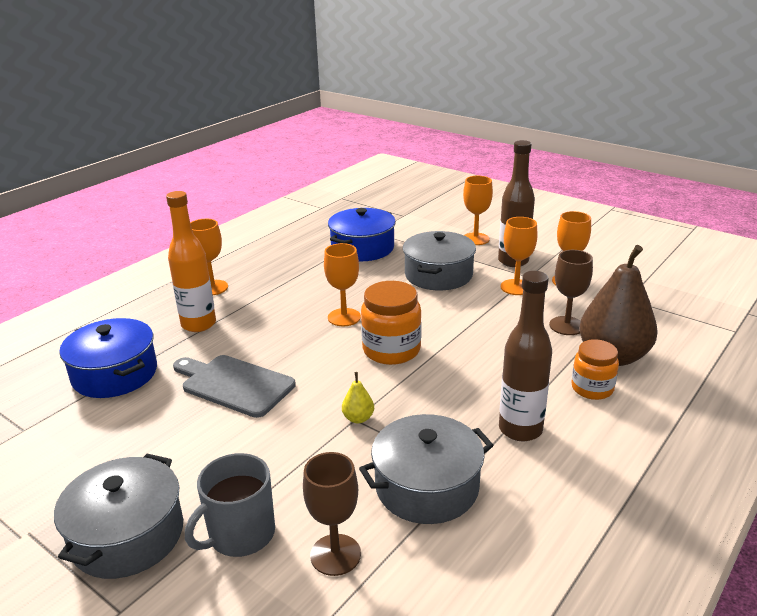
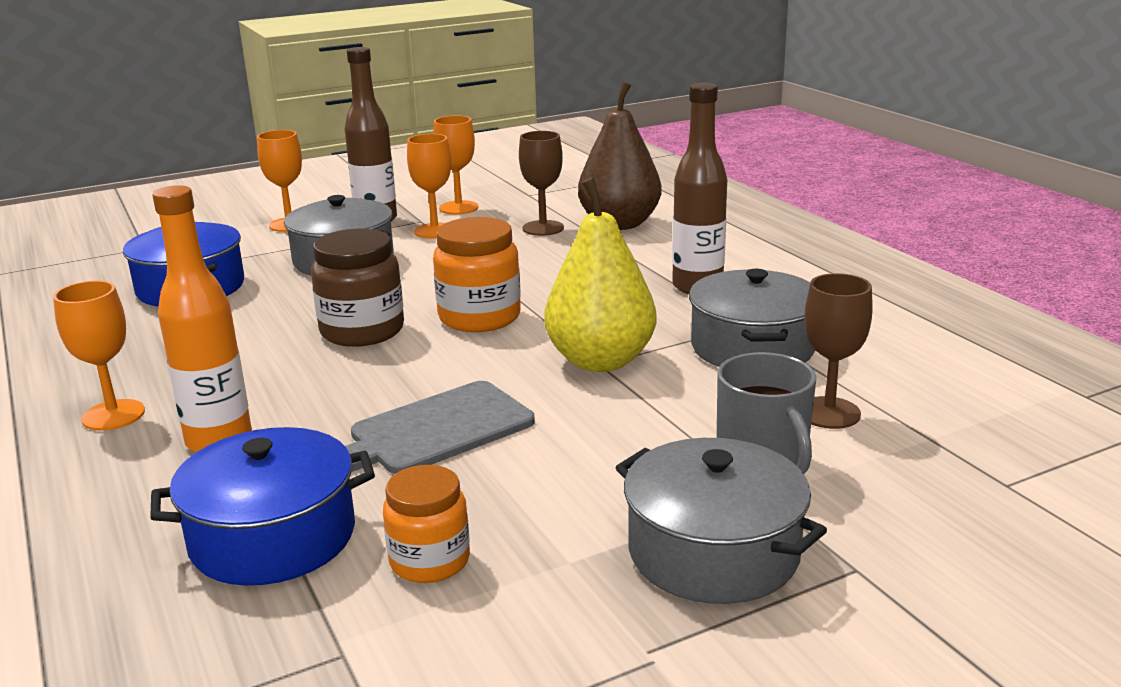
camera: 65 degrees left, 5 degrees down
(344, 317) = (362, 331): orange goblet -> brown jar
(358, 418) = (600, 361): yellow pear -> yellow pear, size x2.49
(592, 388) = (662, 244): orange jar -> orange jar (430, 561)

